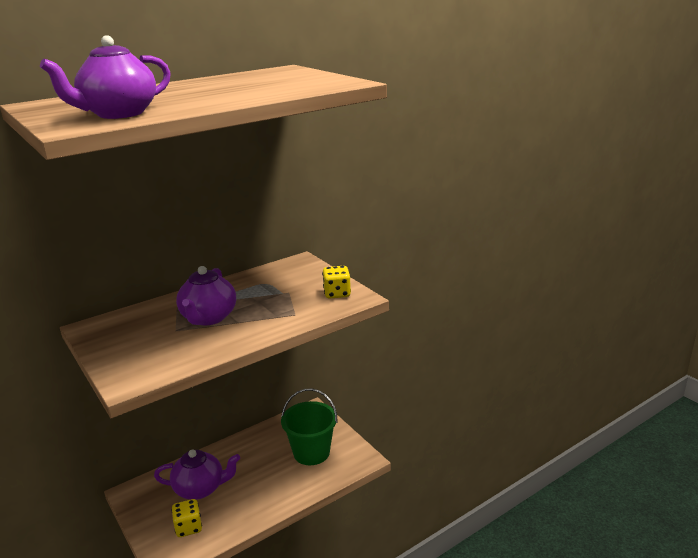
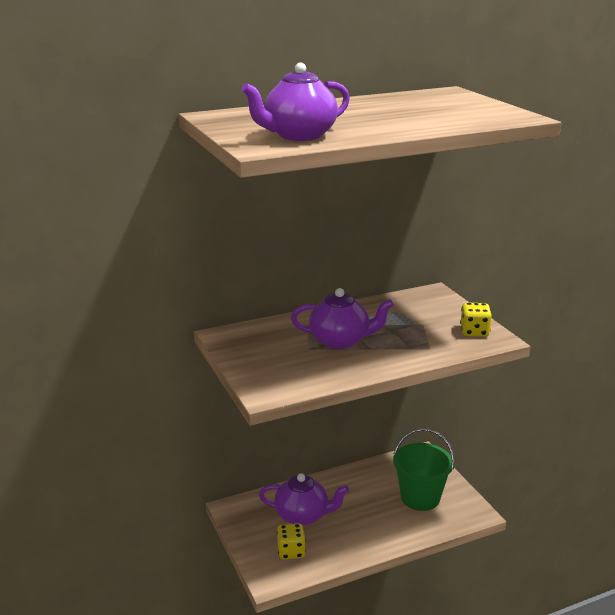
camera: 10 degrees right, 0 degrees up
(208, 318) = (340, 341): purple teapot -> purple teapot turned 105 degrees counterclockwise

